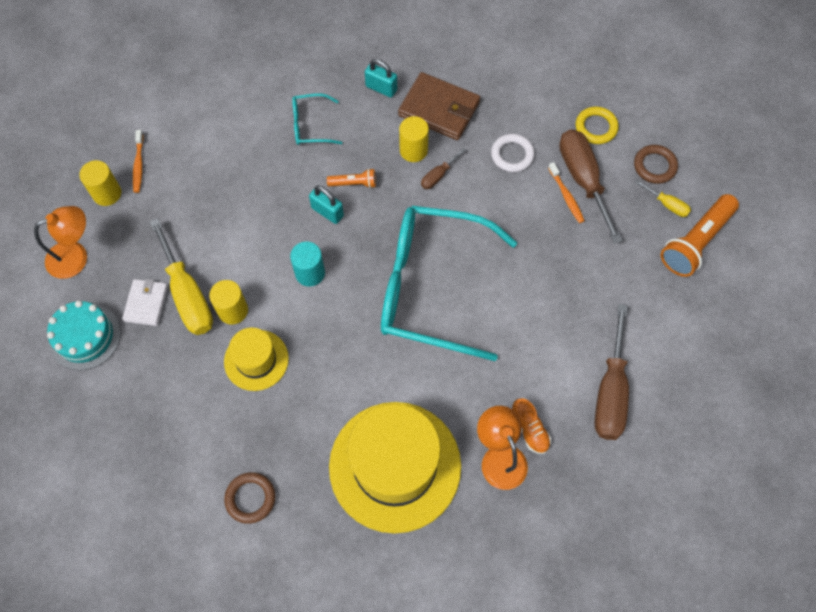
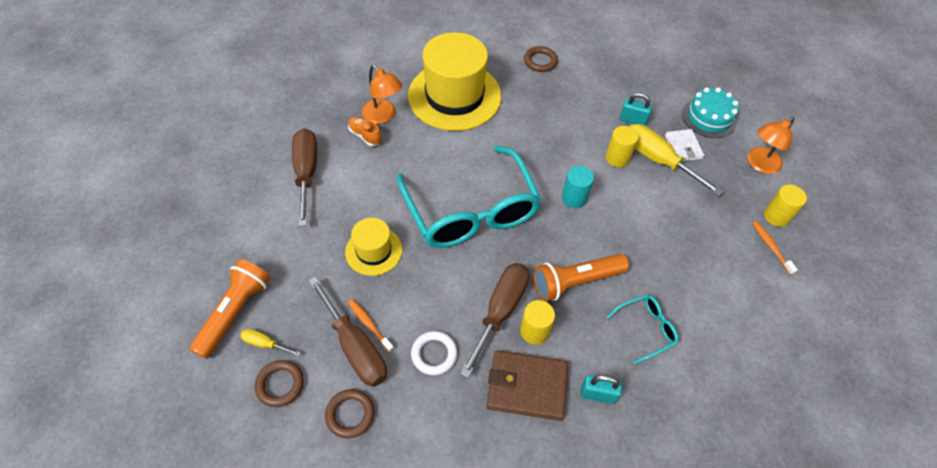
camera: 160 degrees right, 10 degrees down
(256, 360) = (581, 131): yellow hat -> yellow hat (373, 251)
(327, 212) = (585, 250): turquoise padlock -> turquoise padlock (632, 120)
(354, 183) = (575, 282): orange flashlight -> orange flashlight, size x1.98
(430, 287) = (471, 212): turquoise glasses -> turquoise glasses turned 75 degrees clockwise
(438, 176) = (500, 311): brown screwdriver -> brown screwdriver, size x2.12
(596, 127) = (350, 414): yellow ring -> brown ring

